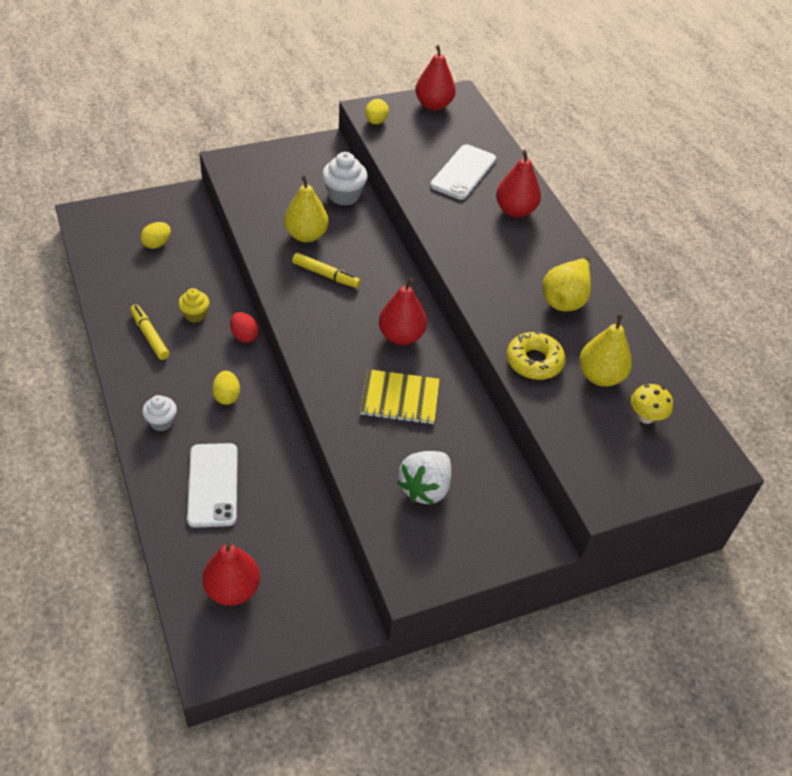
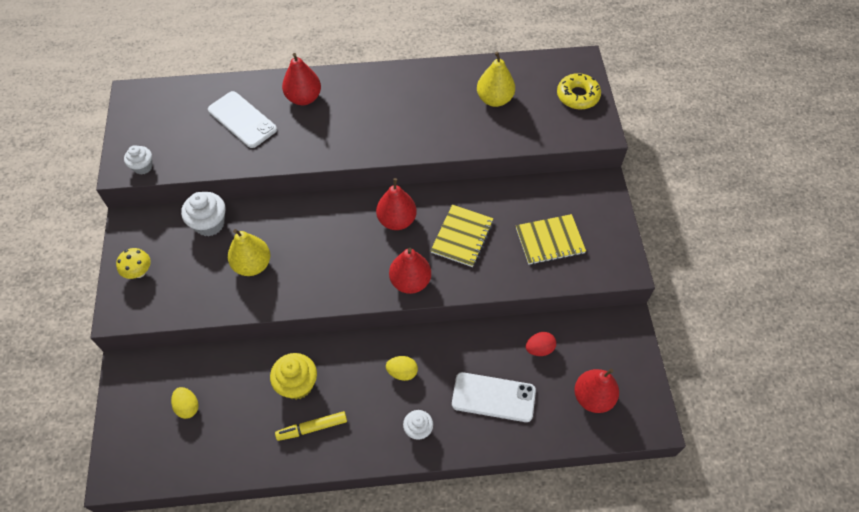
camera: 70 degrees left, 10 degrees up
(195, 315) = (297, 384): yellow cupcake -> yellow cupcake, size x1.58
(244, 336) = (336, 347): red egg -> red egg (539, 349)
(326, 275) = (309, 259): yellow marker -> none
(376, 122) = (143, 167): yellow egg -> white cupcake
(425, 488) = (549, 240): white strawberry -> yellow notebook
(433, 105) = (138, 117): red pear -> red pear (410, 282)
(534, 361) = (471, 133): yellow donut -> yellow donut (577, 96)
(565, 299) = (414, 96): yellow pear -> none
(646, 417) = (536, 86): yellow mushroom -> yellow mushroom (139, 272)

